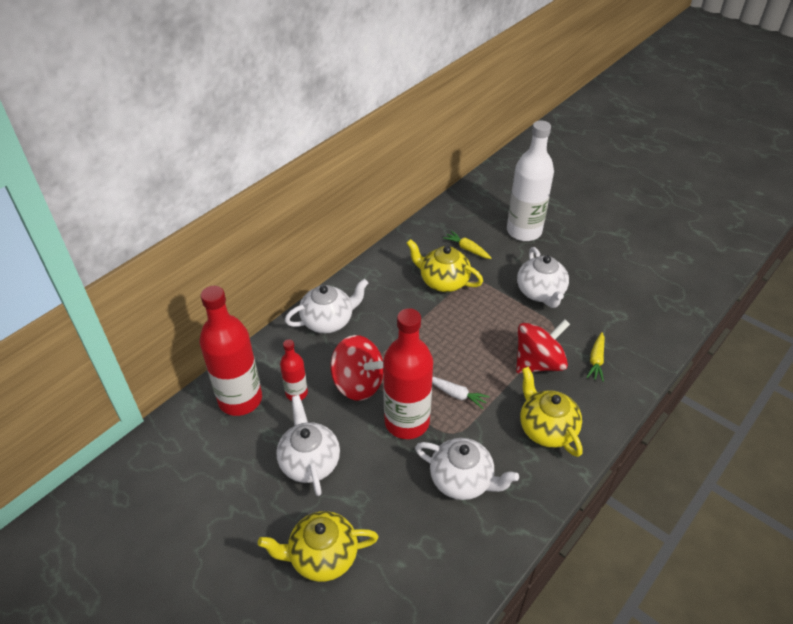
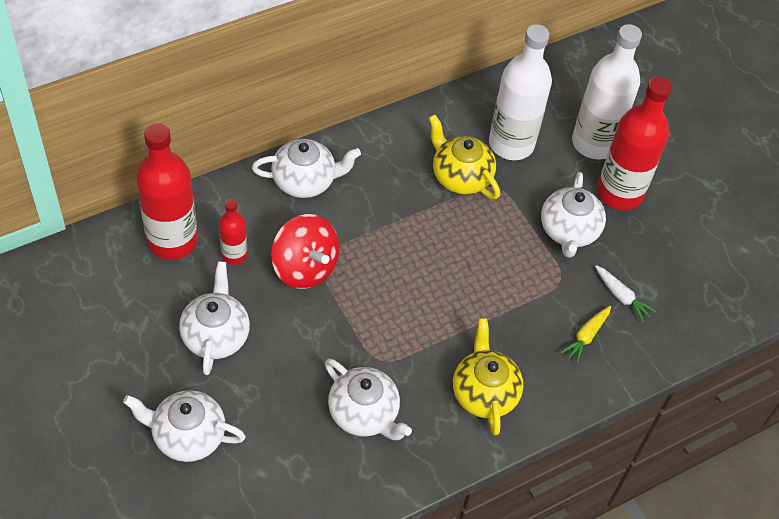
camera: 15 degrees right, 10 degrees up
(322, 556) = (187, 436): yellow teapot -> white teapot
(407, 422) = (337, 330): red bottle -> red bottle (619, 193)
(457, 394) = (406, 319): white carrot -> white carrot (621, 296)
(467, 249) = (511, 144): yellow carrot -> white bottle
(538, 363) = (517, 315): red spinning top -> none

